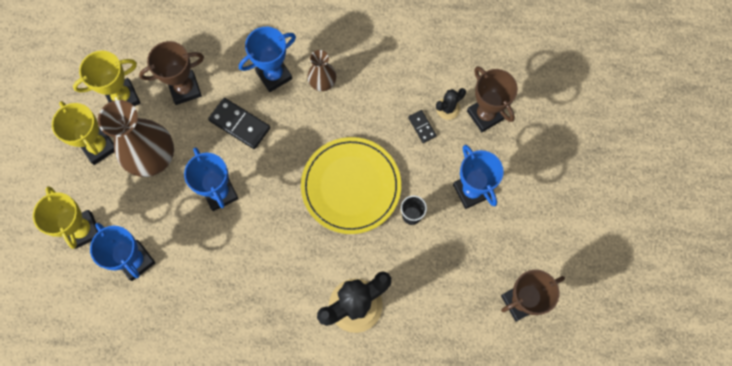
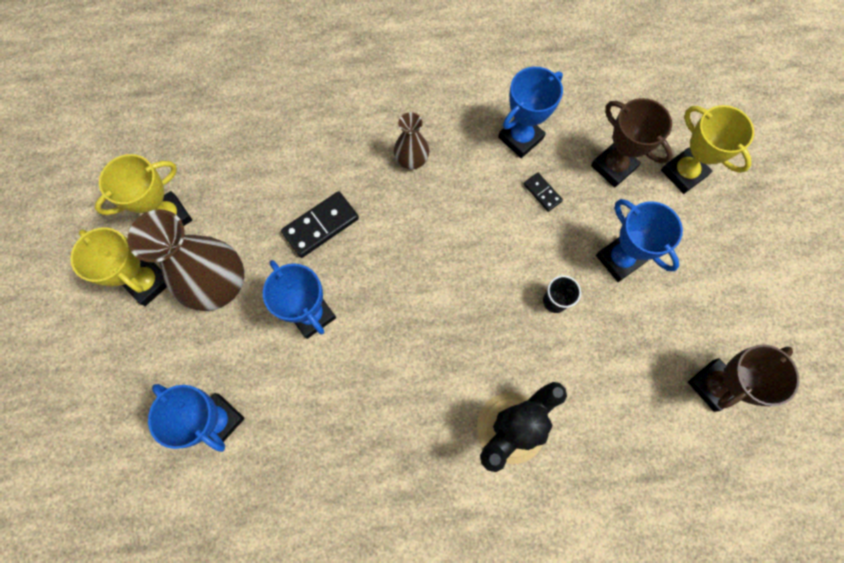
camera: 10 degrees left, 0 degrees up
(83, 230) = (143, 392): yellow trophy -> yellow trophy (683, 173)
(185, 89) = (245, 194): brown trophy -> none
(240, 124) = (320, 225): black domino -> black domino turned 60 degrees counterclockwise
(274, 75) = (351, 160): blue trophy -> blue trophy (520, 138)
(351, 186) = (473, 278): yellow plate -> none
(448, 108) = (568, 166): black cactus -> none

